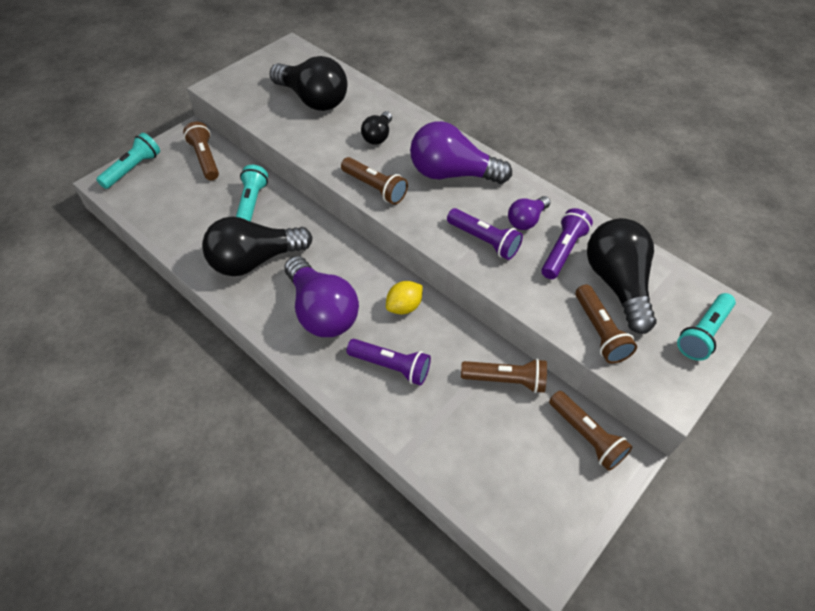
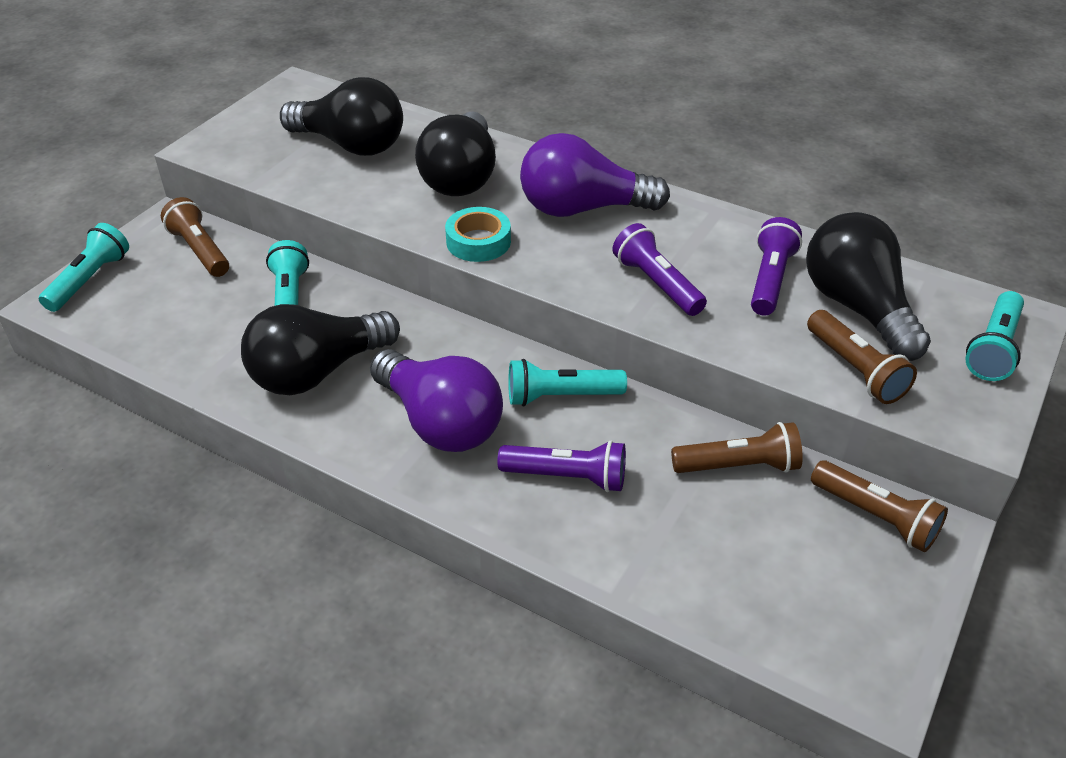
camera: 10 degrees left, 10 degrees down
(375, 188) = (478, 241): brown flashlight -> turquoise tape
(378, 136) = (461, 177): black light bulb -> black light bulb, size x1.89
(404, 306) = (561, 396): yellow lemon -> turquoise flashlight
(484, 241) = (657, 284): purple flashlight -> purple flashlight turned 150 degrees counterclockwise
(526, 220) = (706, 250): purple light bulb -> none

